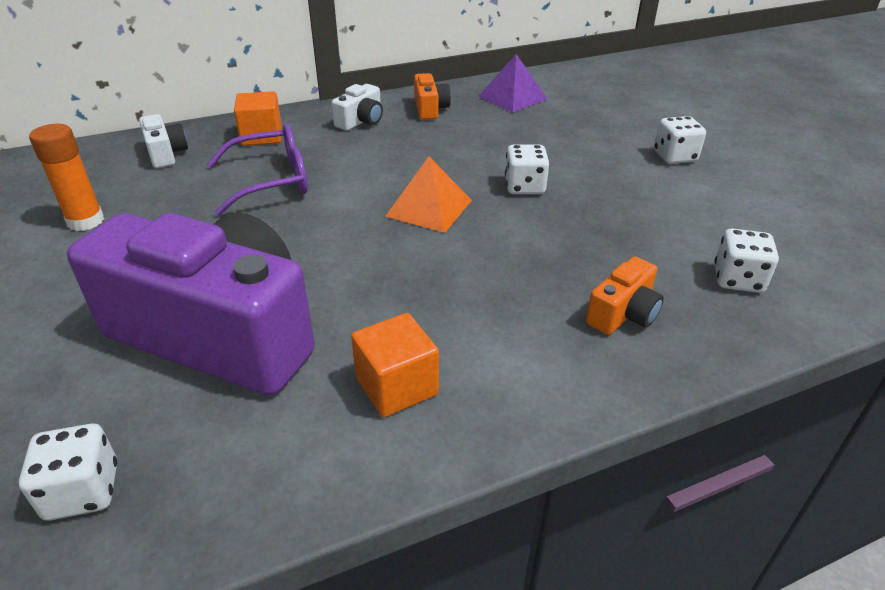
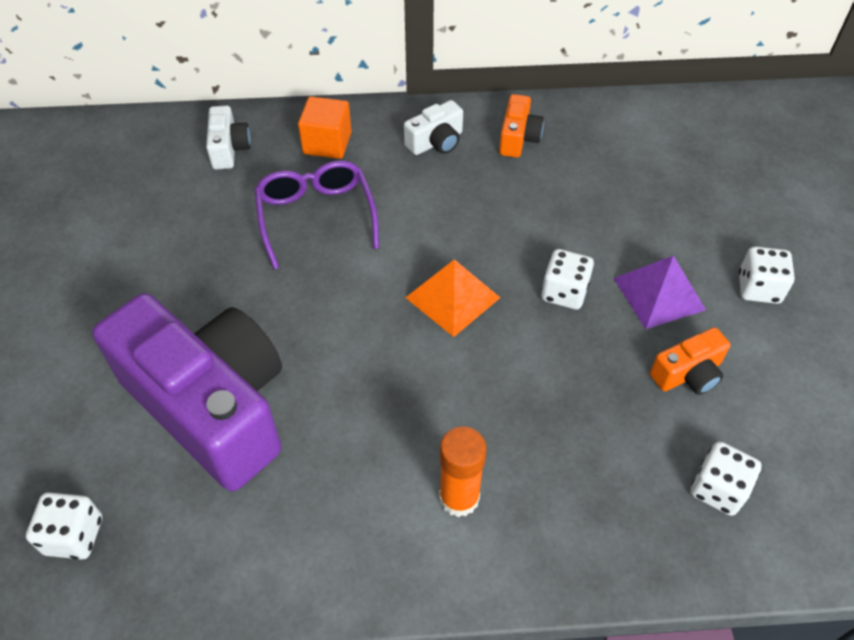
camera: 20 degrees right, 15 degrees up
(86, 221) = (137, 230): orange glue stick -> orange glue stick (459, 498)
(272, 181) = (316, 216): purple glasses -> purple glasses turned 105 degrees counterclockwise
(396, 386) = (335, 513): orange cube -> none
(512, 97) = (621, 139): purple pyramid -> purple pyramid (659, 293)
(623, 314) = (575, 496): orange camera -> orange camera (688, 374)

